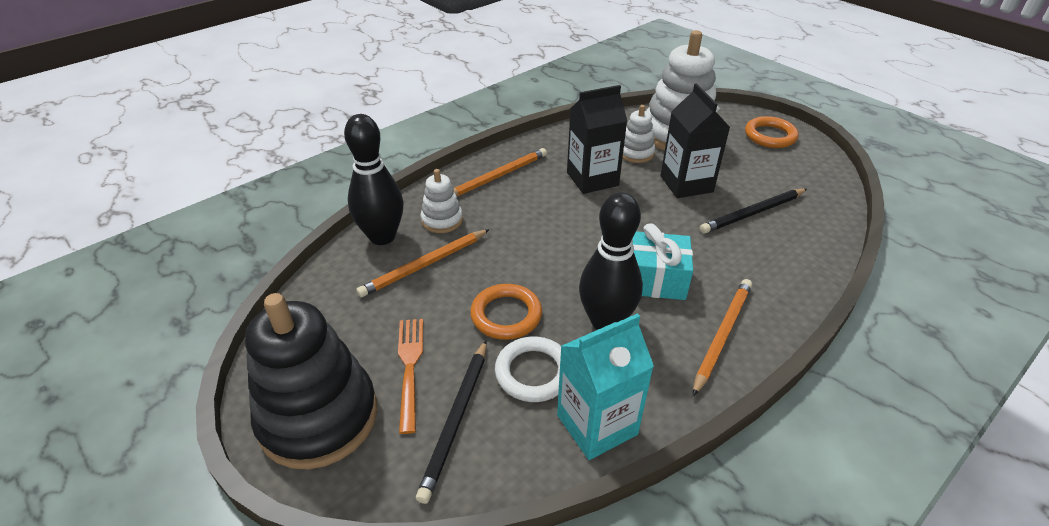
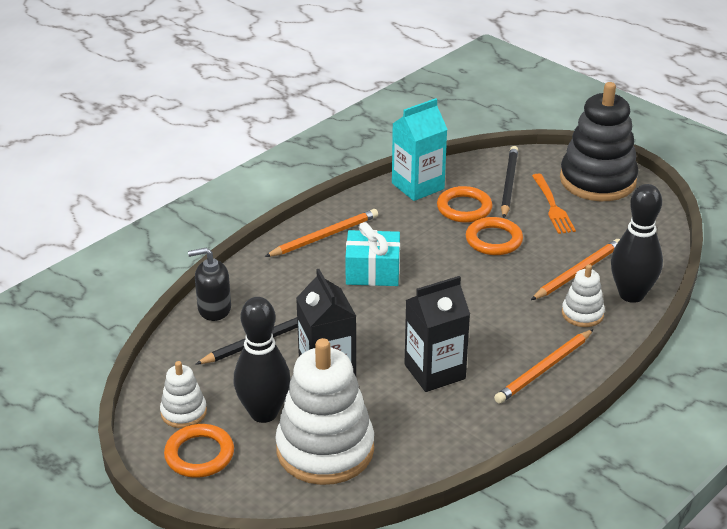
camera: 175 degrees right, 5 degrees down
(533, 372) = (464, 208): white ring -> orange ring
(606, 322) = (414, 240): black bowling pin -> black bowling pin (264, 413)
(635, 153) = (383, 413): white stacking toy -> white stacking toy (183, 412)
(722, 335) = (324, 236): orange pencil -> orange pencil turned 150 degrees counterclockwise
(817, 246) = (214, 309): none -> black soap dispenser

